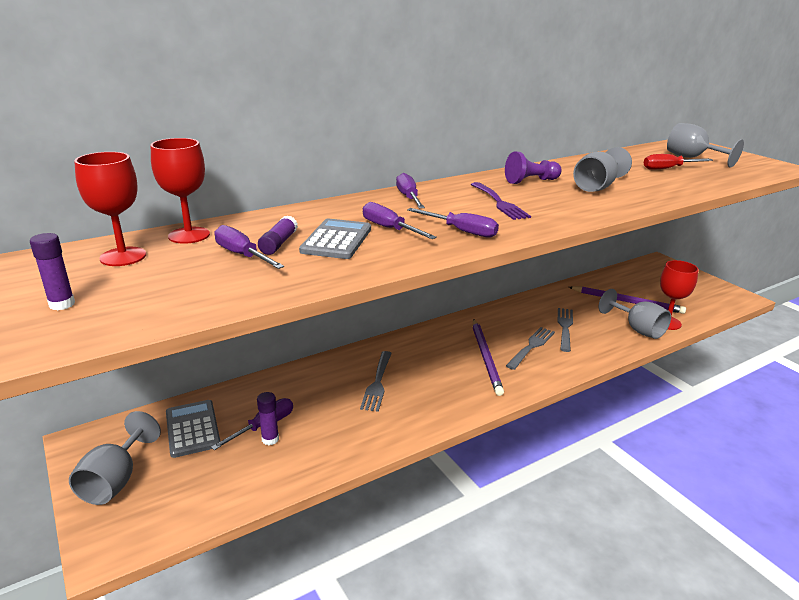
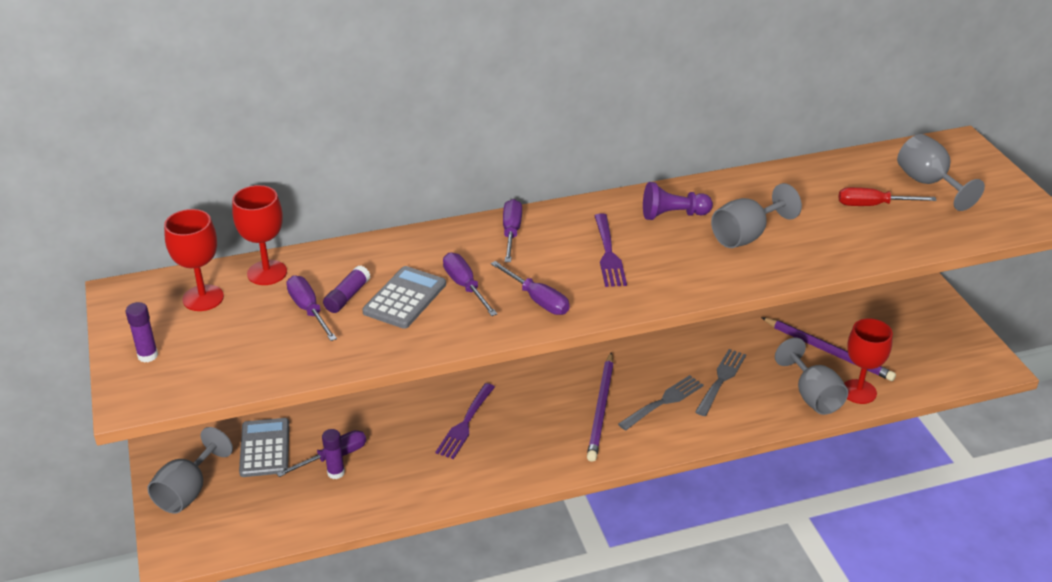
camera: 15 degrees right, 10 degrees up
(377, 383) = (465, 424): grey fork -> purple fork

